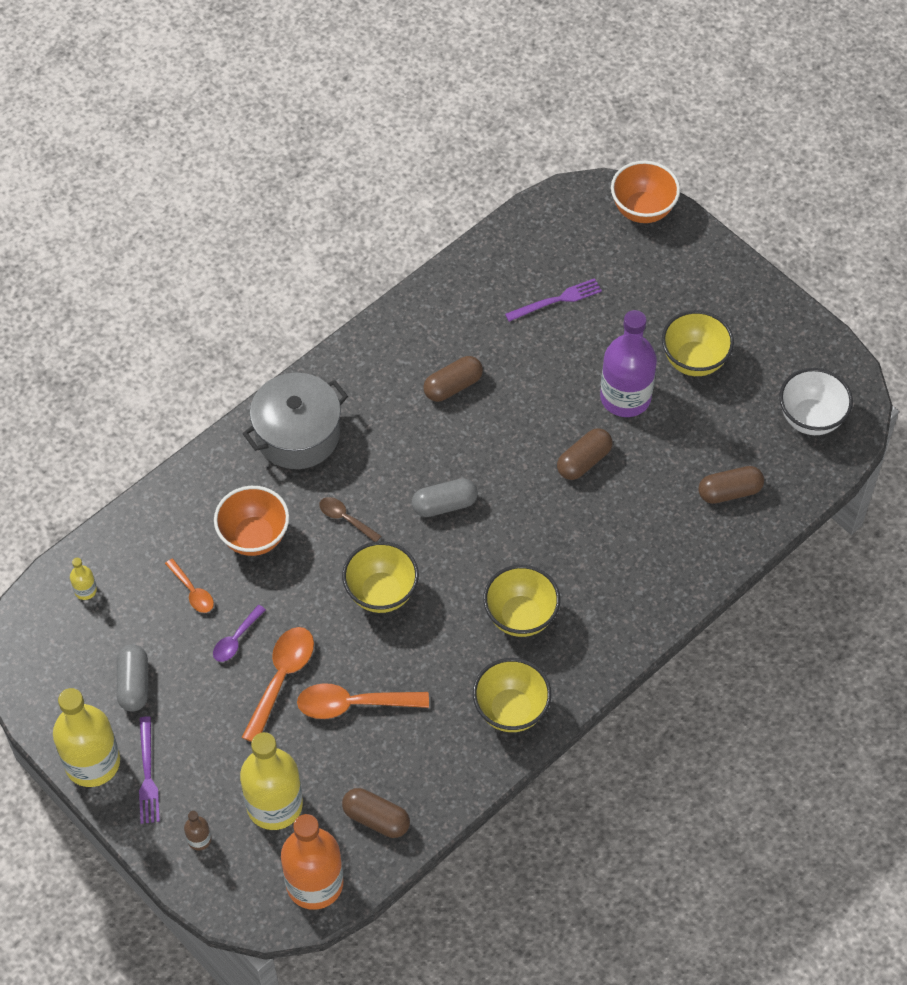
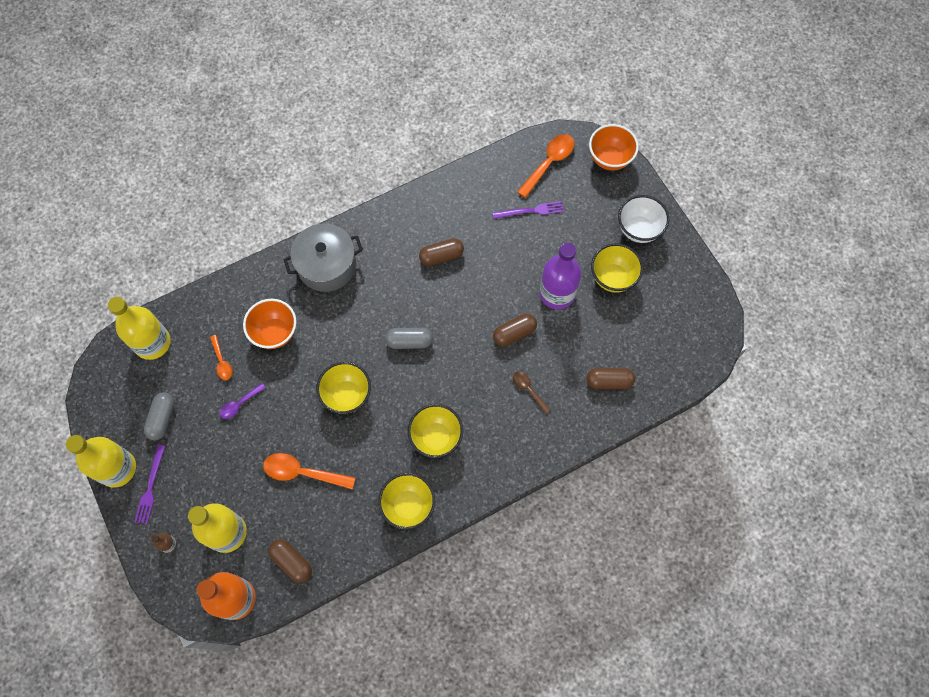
camera: 15 degrees right, 10 degrees up
(85, 590) = (152, 343): yellow bottle -> yellow bottle, size x2.37
(281, 678) = (261, 440): orange spoon -> orange spoon (549, 163)
(345, 519) = (339, 335): brown spoon -> brown spoon (528, 390)
(810, 419) = (682, 341): white bowl -> white bowl (638, 230)

